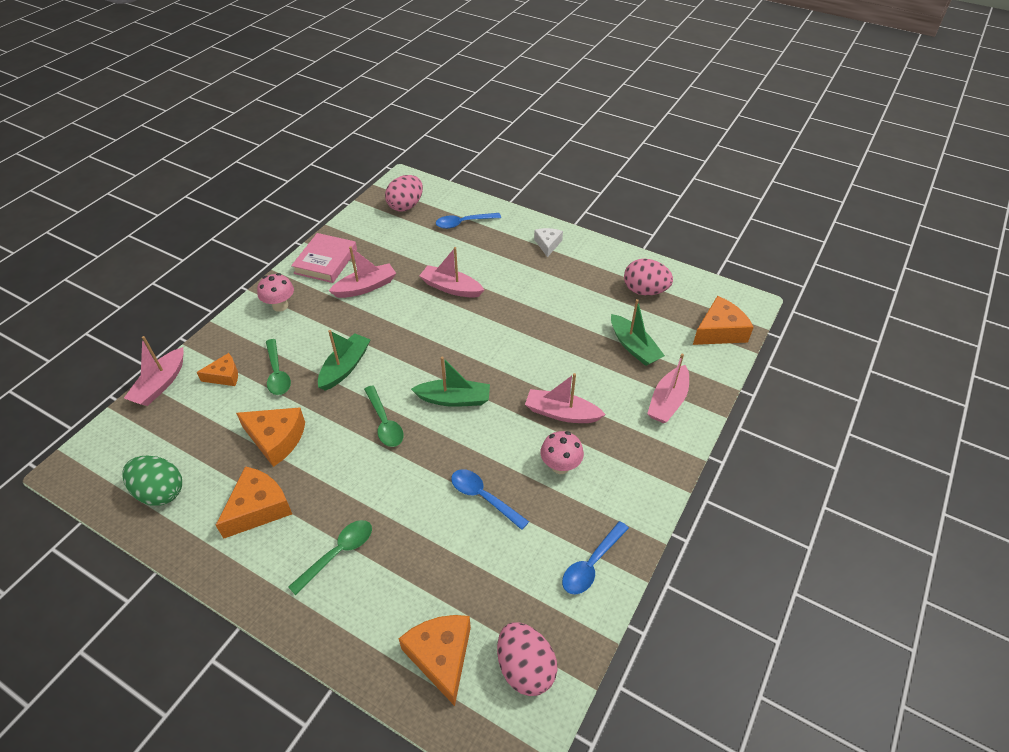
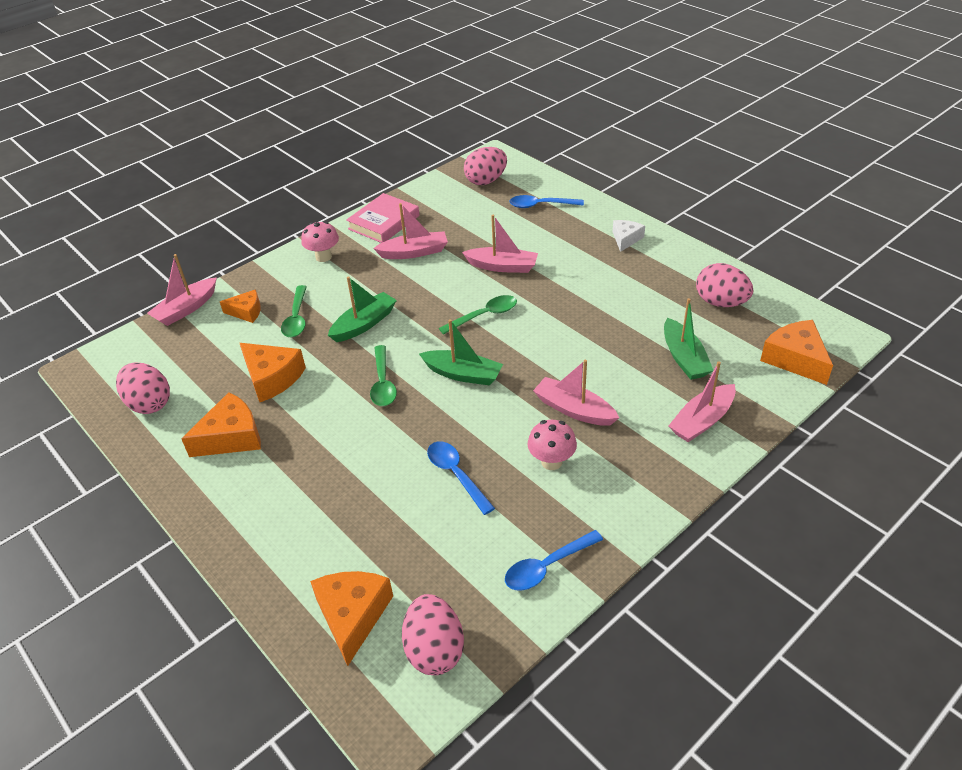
camera: 20 degrees right, 5 degrees down
(160, 492) = (149, 403): green egg -> pink egg
(338, 553) = (289, 495): green spoon -> green spoon (484, 316)
(451, 288) = (502, 266): pink boat -> pink boat turned 150 degrees clockwise
(719, 331) = (795, 359): orange cheese -> orange cheese turned 105 degrees counterclockwise

